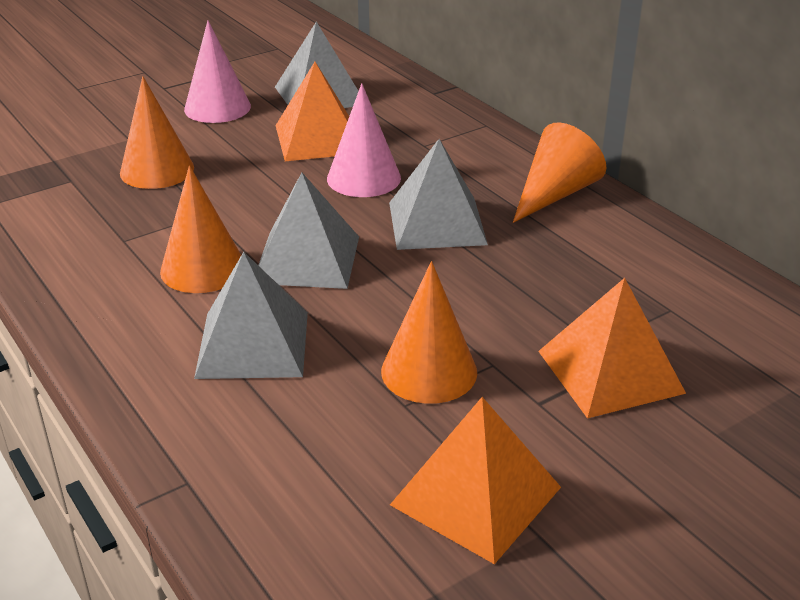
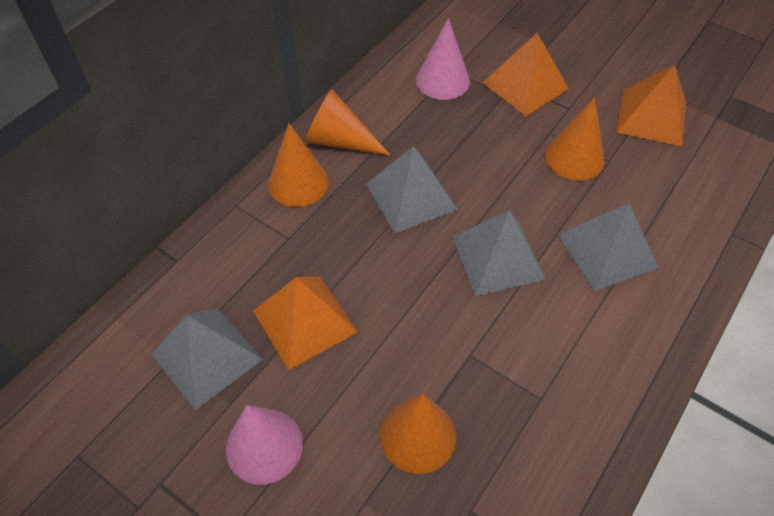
camera: 110 degrees left, 20 degrees up
(203, 268) = (546, 319): orange cone -> orange cone (298, 183)
(363, 178) = (364, 262): pink cone -> pink cone (442, 80)

